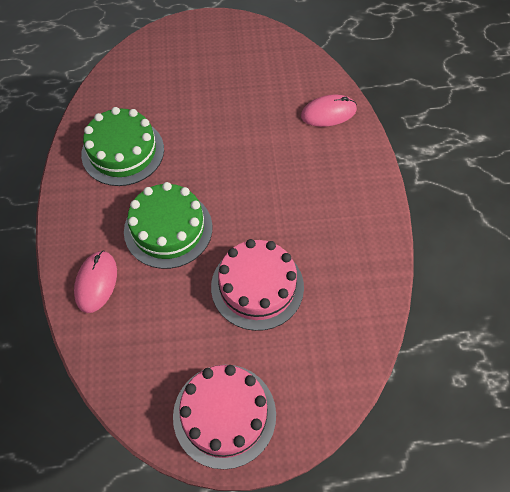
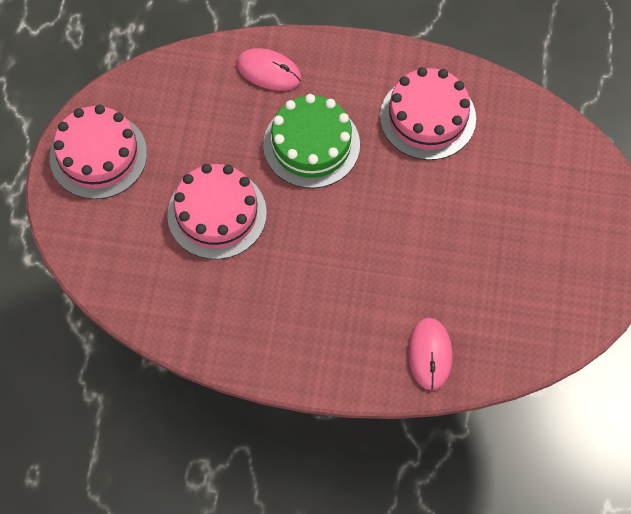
camera: 105 degrees right, 5 degrees up
(123, 151) = (428, 117): green cake -> pink cake

